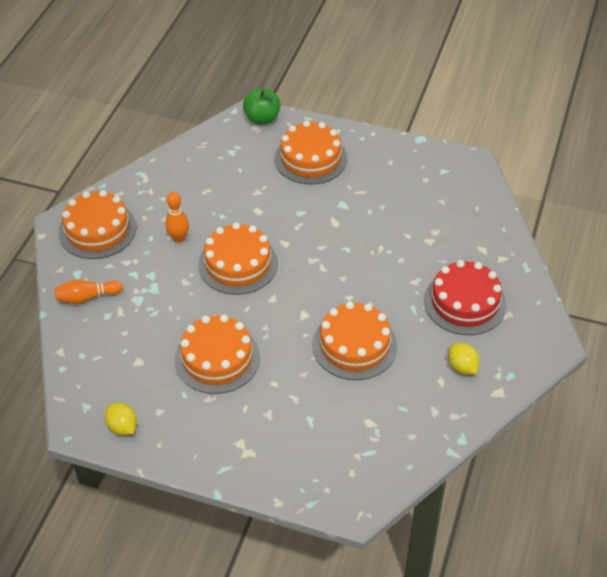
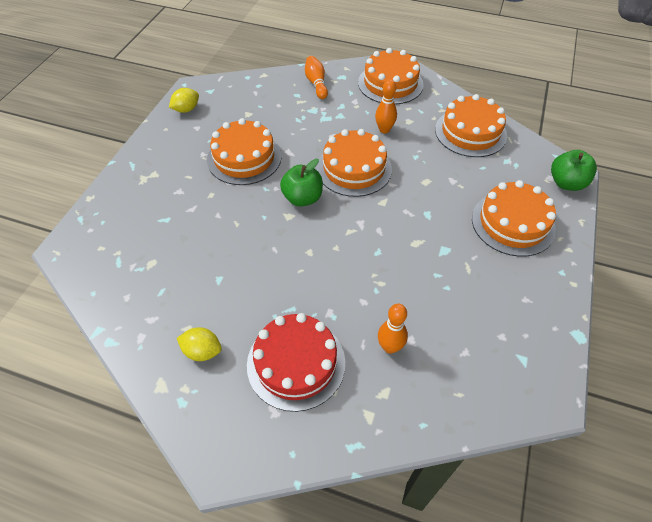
camera: 90 degrees right, 5 degrees up
(280, 304) = (302, 198): none -> green apple
(354, 345) = (246, 254): orange cake -> orange cake (470, 132)
(442, 244) = (390, 347): none -> orange bowling pin
(462, 367) = (202, 351): yellow lemon -> yellow lemon turned 45 degrees clockwise

